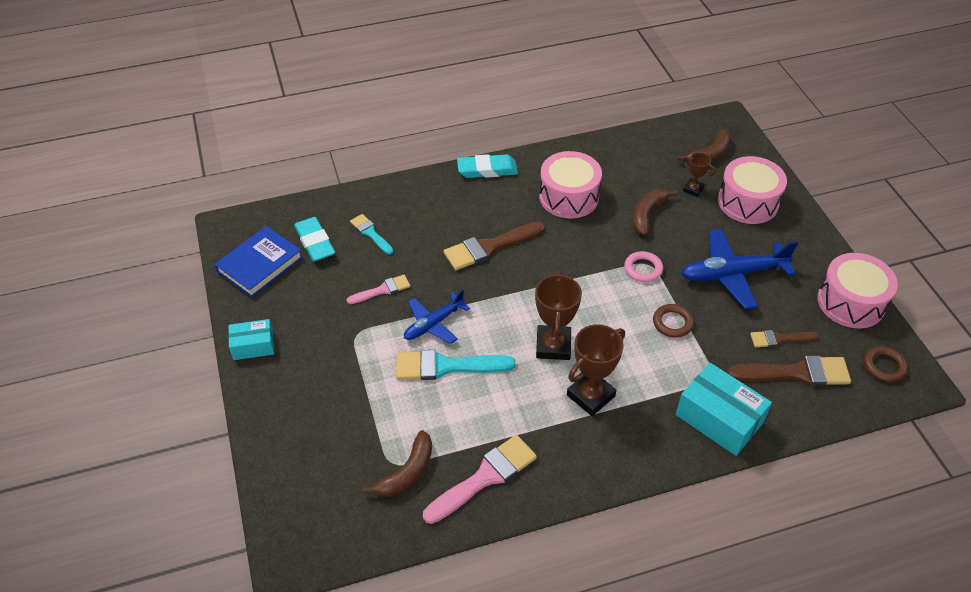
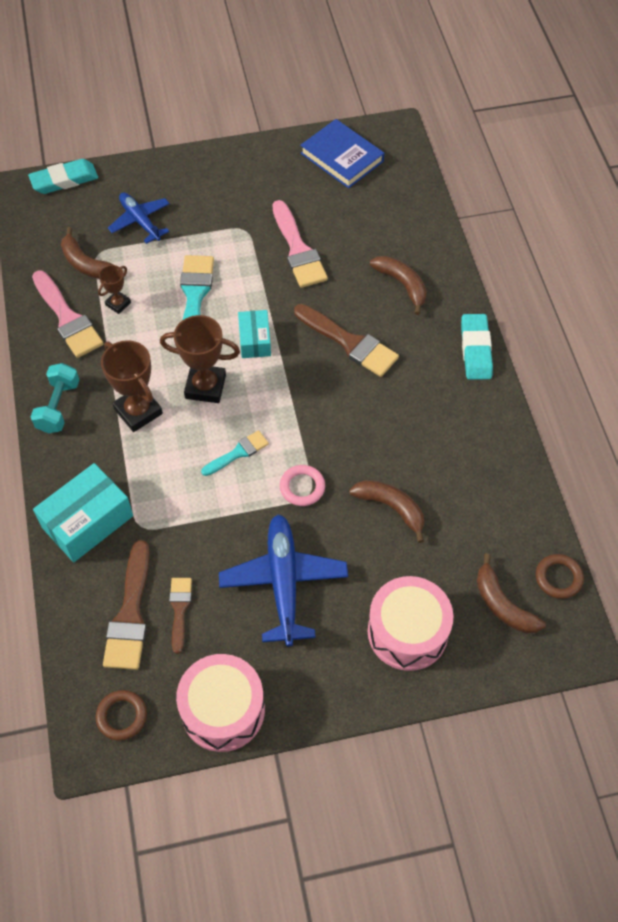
camera: 95 degrees right, 10 degrees up
(253, 346) = (242, 158): turquoise box -> turquoise box (255, 340)
(315, 242) = (368, 197): turquoise eraser -> turquoise eraser (64, 180)
(370, 233) = (378, 241): turquoise brush -> turquoise brush (238, 453)
(382, 290) = (298, 250): pink brush -> pink brush, size x1.72
(421, 215) = (402, 285): none -> brown banana
(433, 324) = (248, 289): blue plane -> blue plane (140, 221)
(489, 247) = (349, 342): brown brush -> brown brush turned 150 degrees clockwise
(568, 197) = (426, 427): pink drum -> none
(598, 466) = (58, 407): none -> turquoise dumbbell
(672, 323) = (219, 503): brown ring -> brown ring (558, 578)
(693, 189) = (434, 569): brown trophy -> brown trophy (118, 304)

